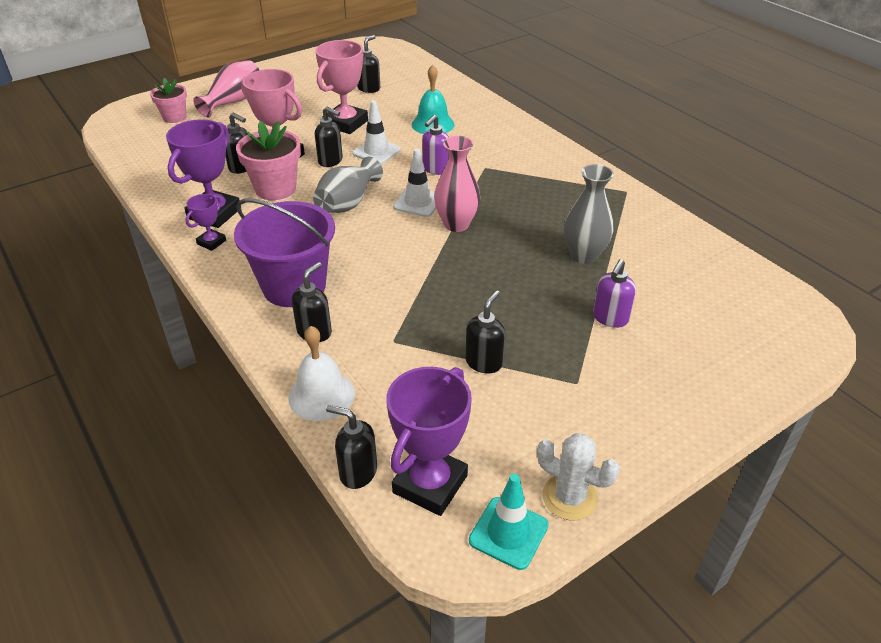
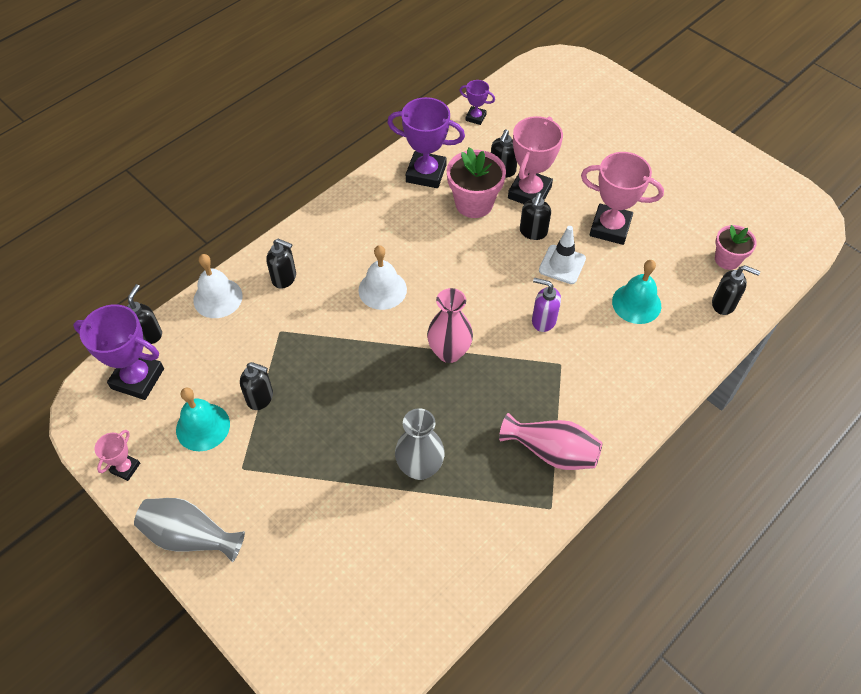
camera: 80 degrees right, 15 degrees up
(174, 117) = (574, 98): pink flower pot -> pink flower pot (727, 259)
(211, 242) = (385, 184): purple trophy -> purple trophy (475, 117)
(233, 101) = (621, 130): pink vase -> pink vase (552, 451)
(294, 286) = (337, 251): purple bucket -> none
(348, 203) = (464, 261): grey vase -> grey vase (190, 536)
(363, 258) = (382, 289): none -> white bell
(369, 88) = (696, 231): black soap dispenser -> black soap dispenser (724, 304)
(418, 202) = (479, 315): white traffic cone -> none
(508, 533) = (96, 431): turquoise traffic cone -> none
(517, 416) = (203, 427): none -> turquoise bell
(569, 497) = (125, 468): white cactus -> pink trophy
(610, 318) = (326, 493): purple soap dispenser -> none

